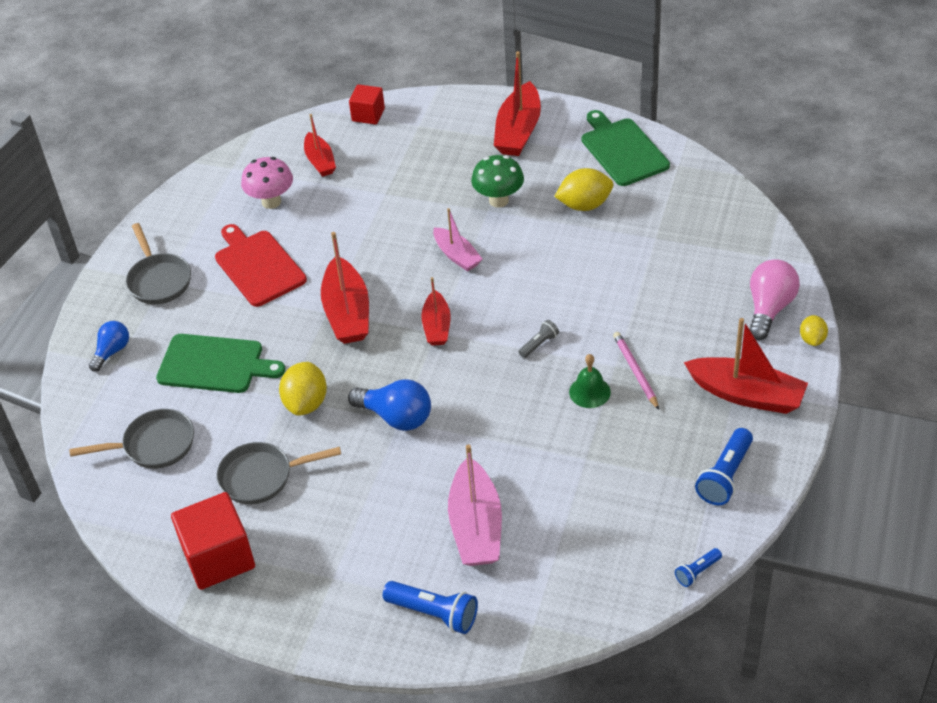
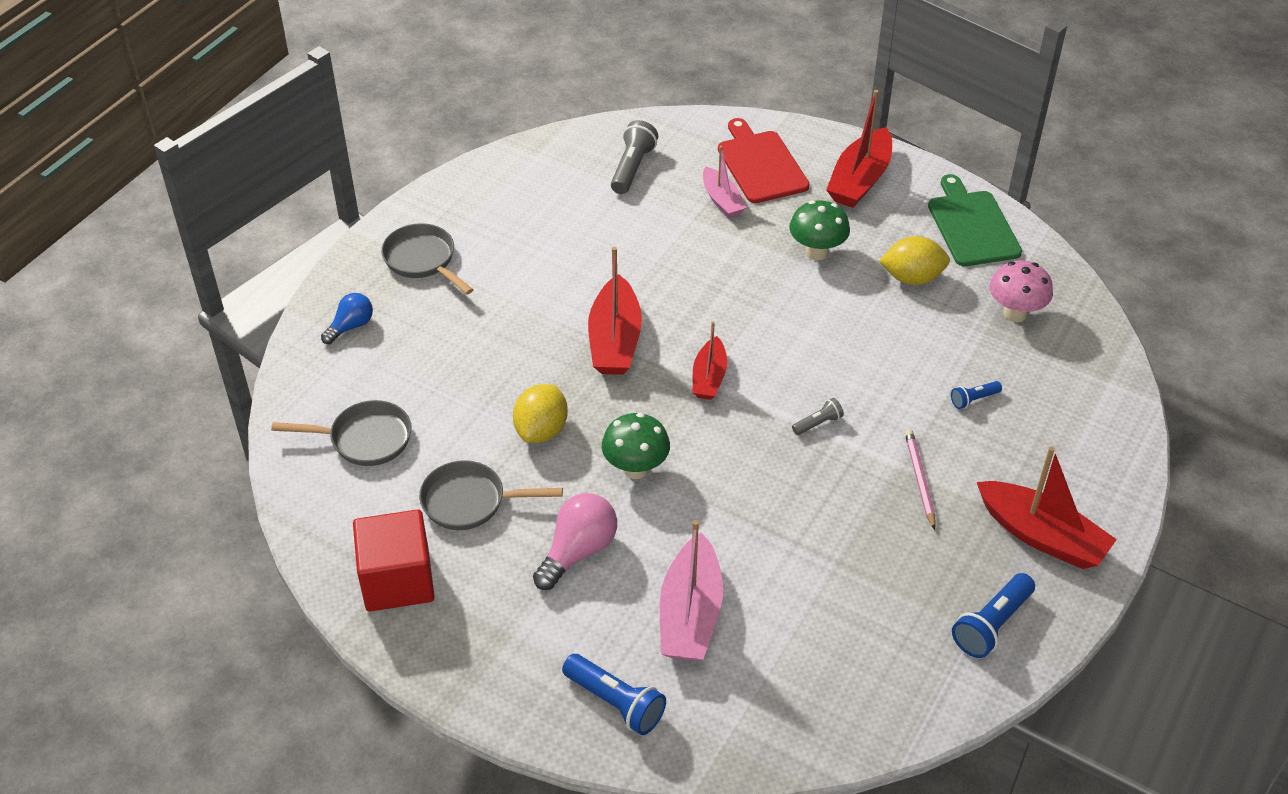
camera: 10 degrees right, 0 degrees up
(159, 280) = (422, 260): grey pan -> grey pan turned 150 degrees clockwise
(215, 364) = (455, 365): green cutting board -> none
(258, 266) = (532, 268): red cutting board -> red cutting board (760, 164)
(271, 202) = (567, 201): pink mushroom -> pink mushroom (1015, 313)
(320, 161) = (632, 168): red boat -> grey flashlight
(368, 115) = (699, 128): red cube -> none
(396, 417) = (636, 469): blue light bulb -> green mushroom
(457, 256) = (753, 304): pink boat -> pink boat (722, 200)
(589, 392) = (860, 491): green bell -> none
(697, 572) = (929, 729): blue flashlight -> blue flashlight (973, 399)
(769, 308) = (1094, 442): pink light bulb -> pink light bulb (578, 551)
(812, 339) = (1136, 489): yellow lemon -> none

